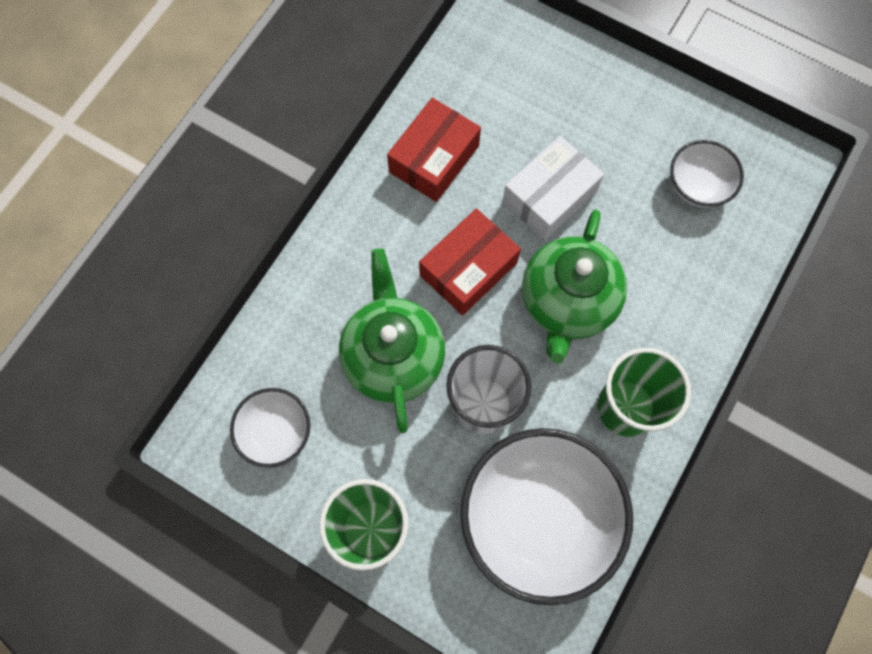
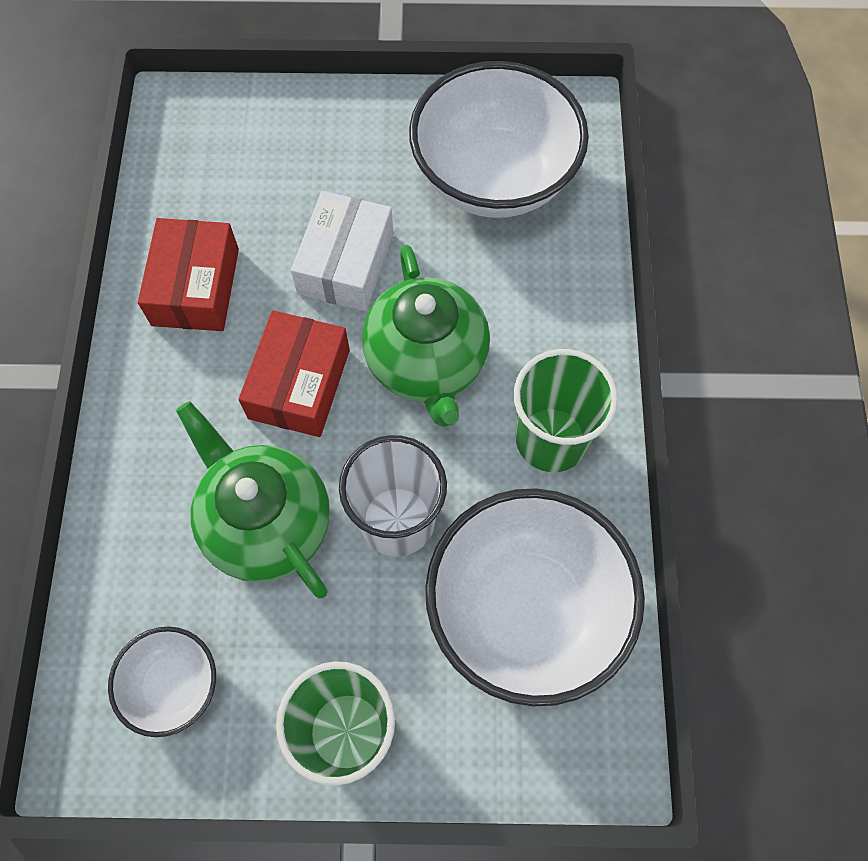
camera: 30 degrees left, 5 degrees down
(697, 186) = (494, 178): white bowl -> white bowl, size x2.01

